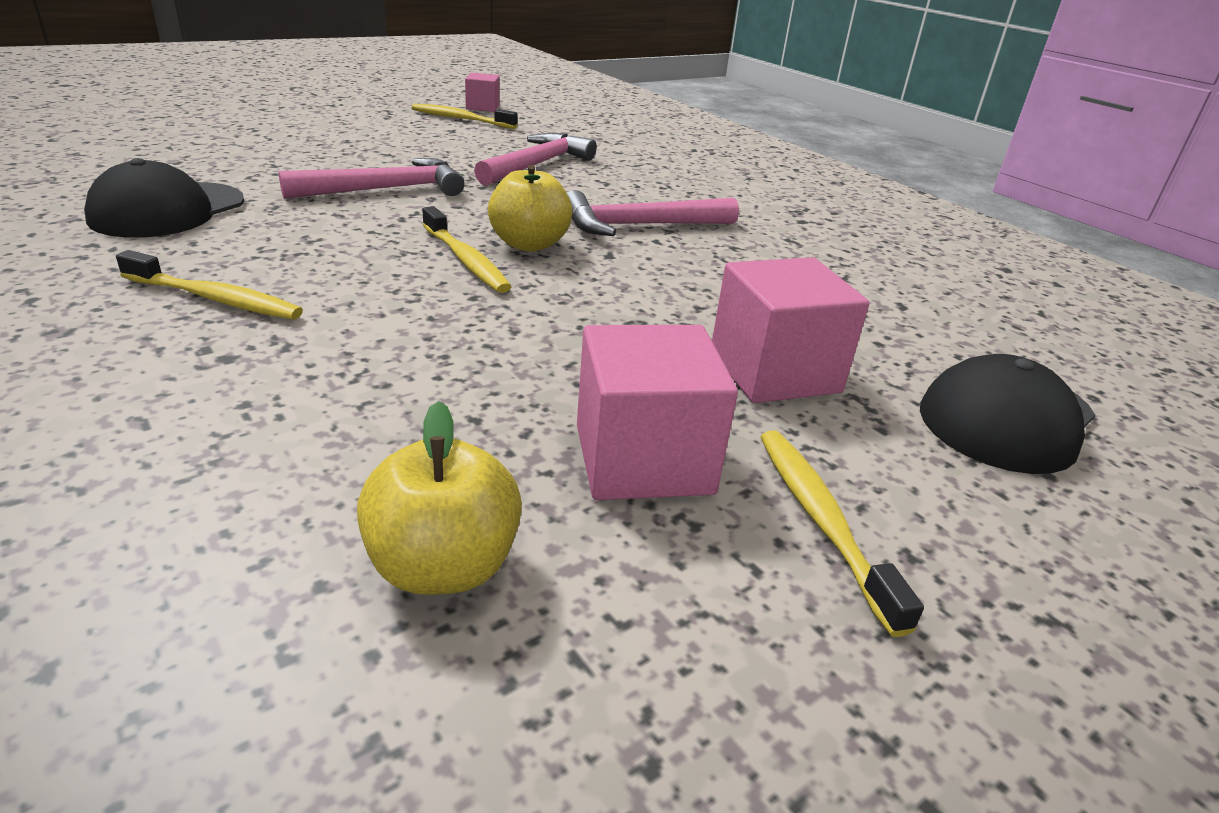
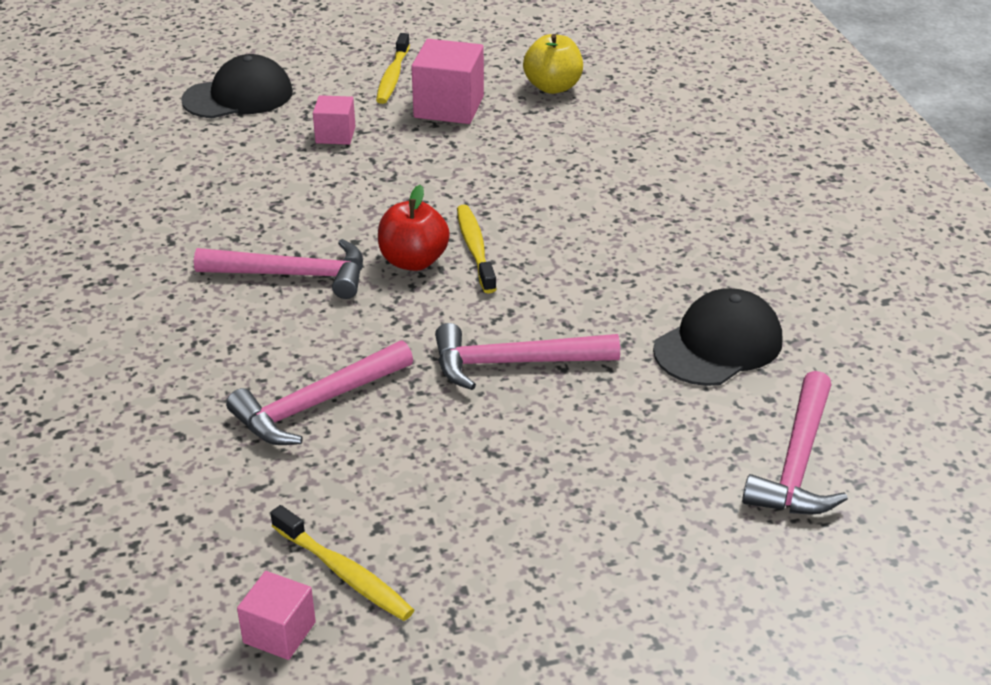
camera: 155 degrees left, 5 degrees up
(124, 158) = (797, 462): none -> pink hammer
(215, 299) = (658, 231): yellow toothbrush -> none
(529, 244) = (413, 261): yellow apple -> red apple
(774, 372) = (335, 135): pink cube -> pink cube, size x0.58

